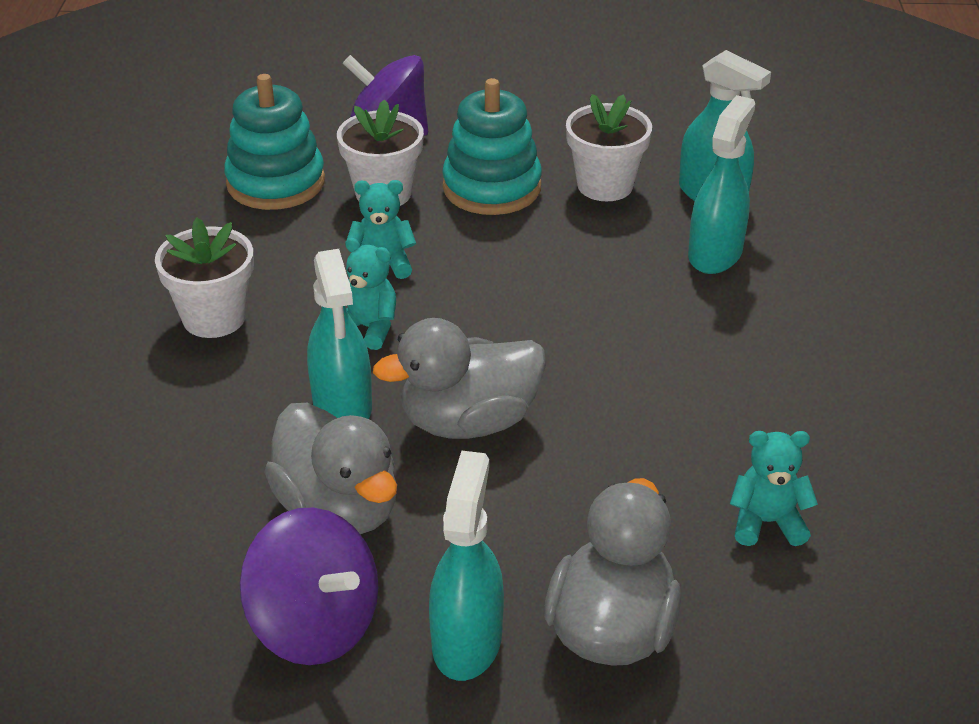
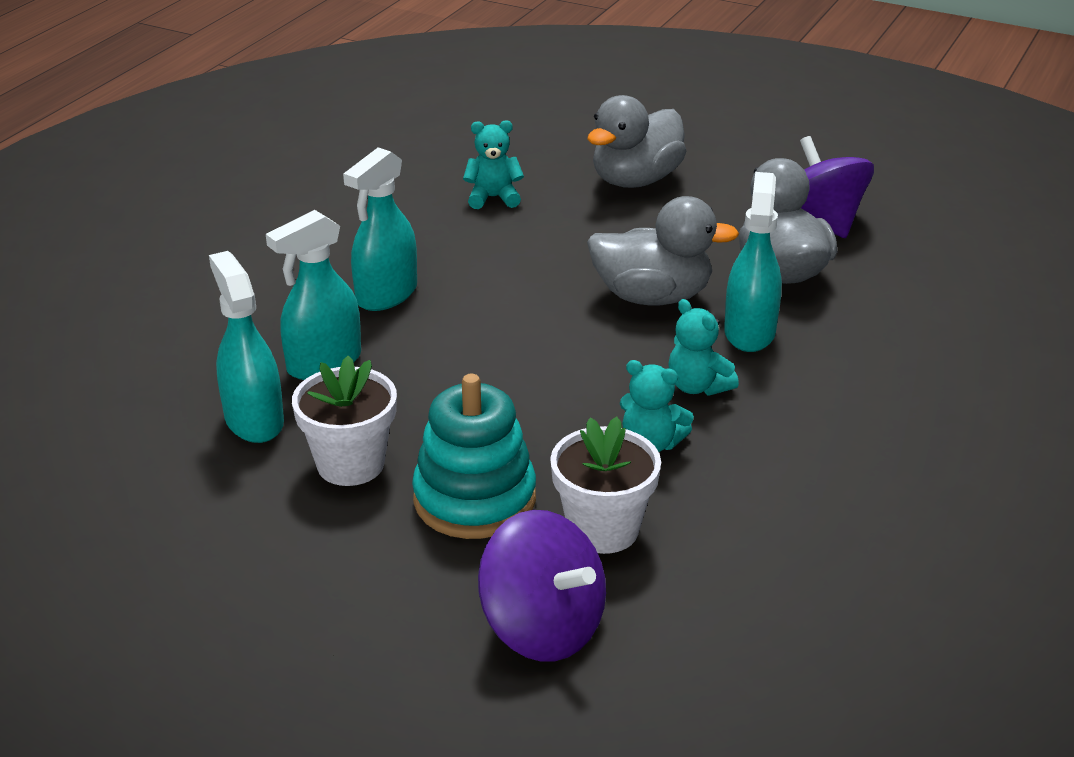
camera: 155 degrees left, 5 degrees down
(214, 318) = (845, 435): white flower pot -> none
(276, 183) = (727, 585): turquoise stacking toy -> none
(467, 641) = (727, 195): turquoise spray bottle -> turquoise spray bottle (386, 294)
(767, 522) = (493, 198): turquoise teddy bear -> turquoise teddy bear turned 150 degrees clockwise

